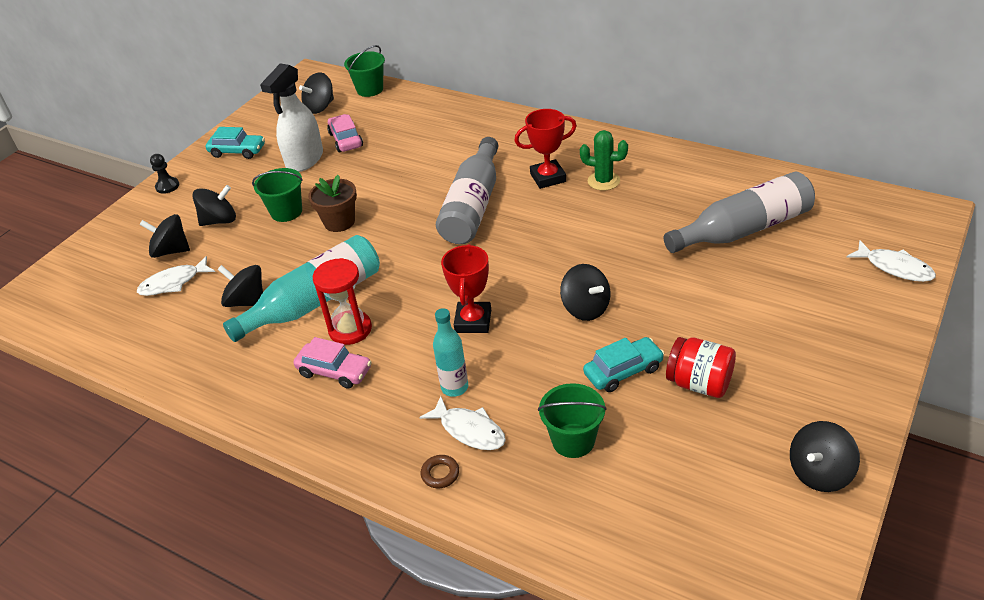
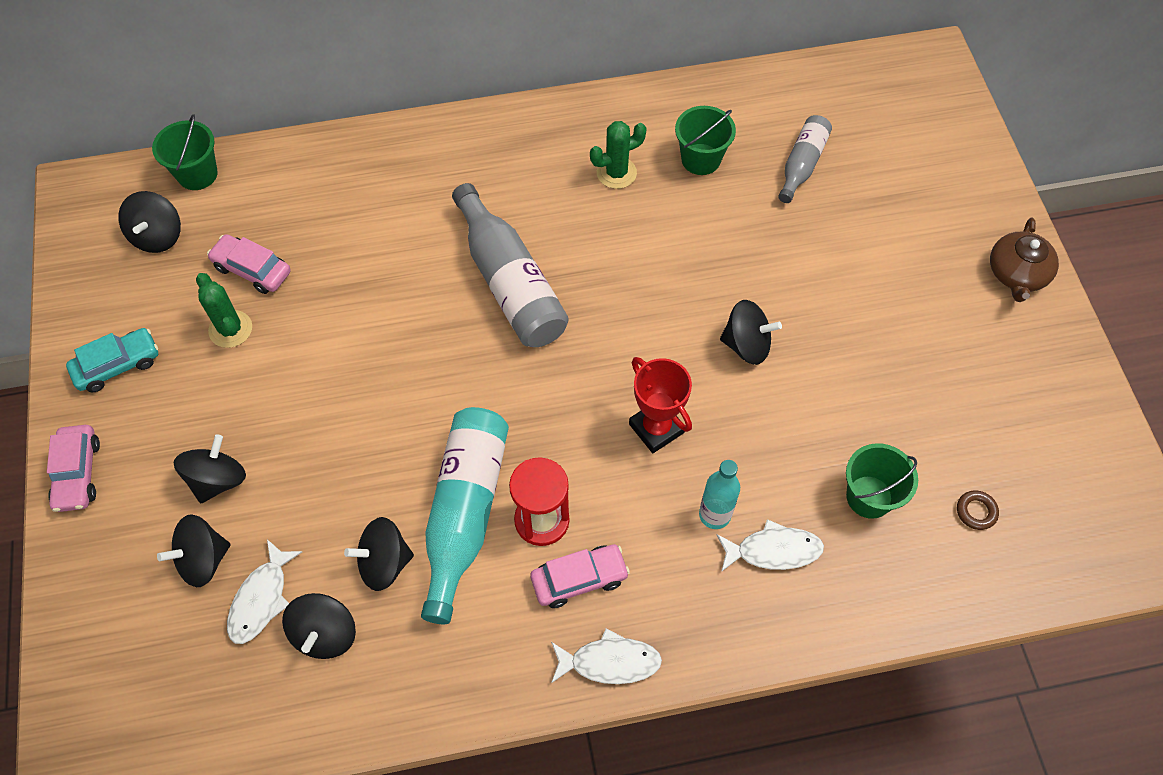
camera: 45 degrees left, 20 degrees up
(167, 186) = (78, 473): black pawn -> pink car
(286, 212) = (293, 416): green bucket -> green bucket (700, 159)
(304, 160) = (230, 329): white spray bottle -> green cactus
(339, 222) = (377, 392): brown flower pot -> none
(440, 474) = (793, 613): brown ring -> brown ring (976, 511)
(548, 178) = (554, 199): red trophy -> none
(623, 371) = (843, 395): turquoise car -> none
(699, 383) = (914, 366): red jar -> none
(744, 229) = (802, 164): grey bottle -> grey bottle, size x0.57
(819, 473) = (1070, 394): black spinning top -> black spinning top (325, 634)
(856, 371) = (1017, 273): none -> brown teapot
(894, 267) = (957, 139): white fish -> white fish (609, 662)

